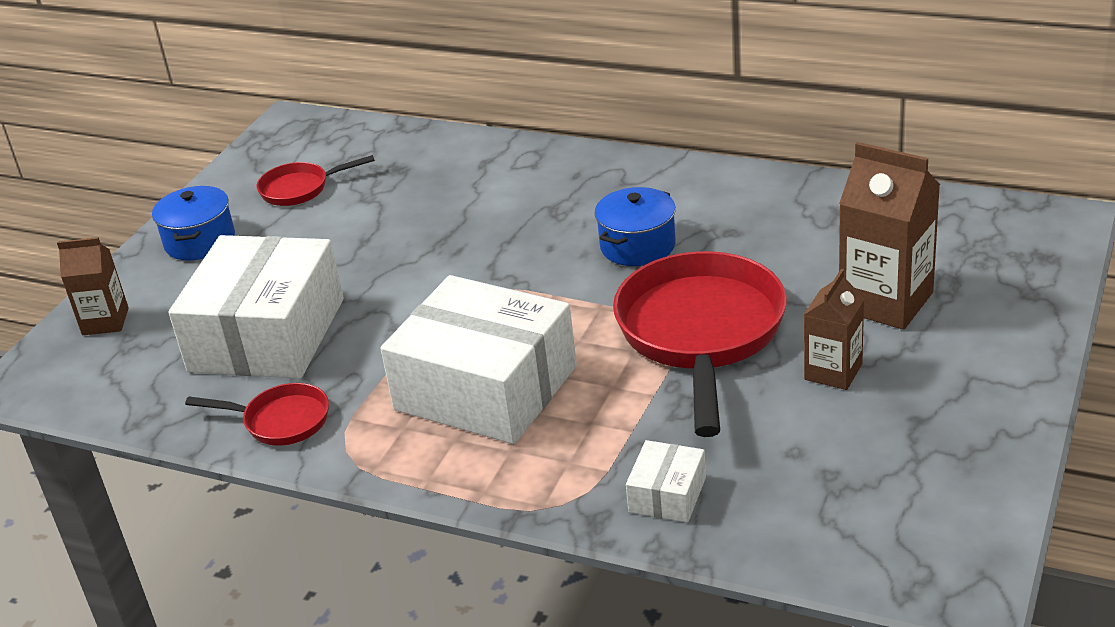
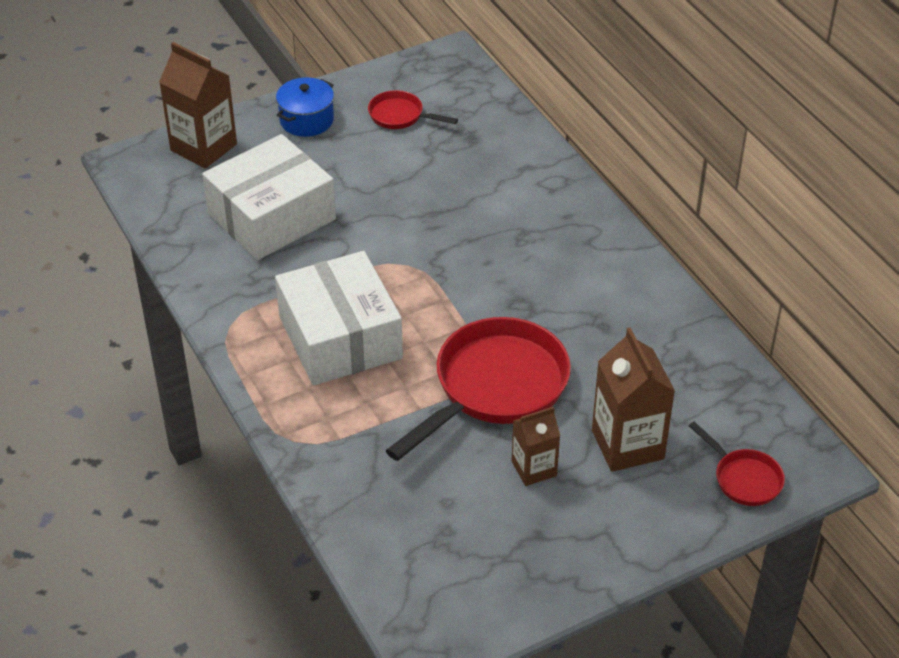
camera: 35 degrees right, 10 degrees up
(105, 321) = (203, 147): brown carton -> brown carton, size x1.66
(281, 421) = (219, 282): red pan -> red pan (744, 478)
(637, 246) = (537, 297): blue pot -> none
(667, 494) = (351, 477): white box -> none

